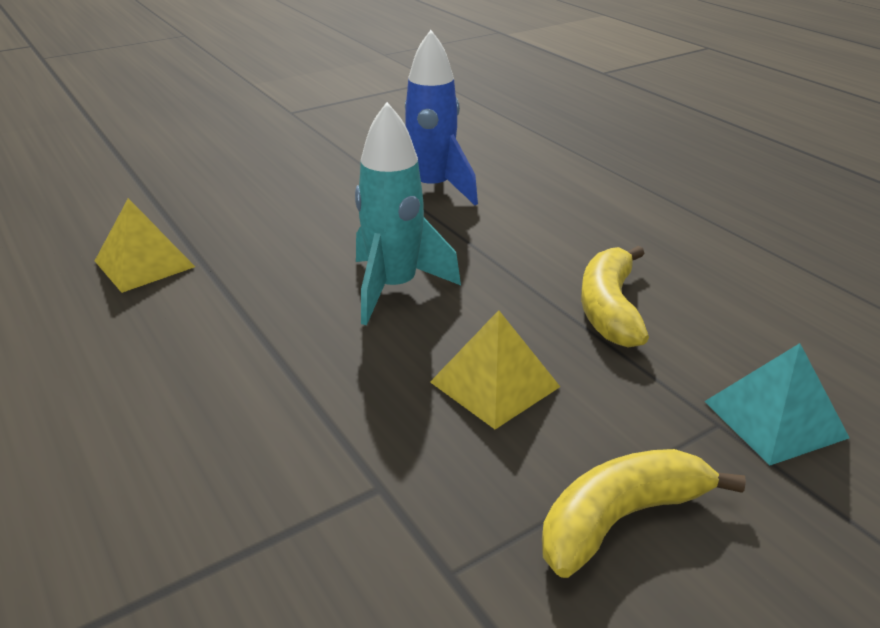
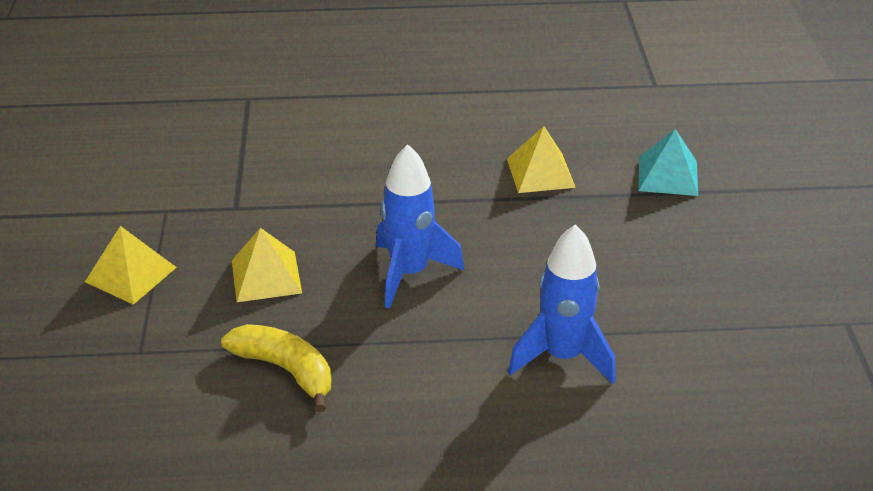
camera: 120 degrees right, 5 degrees up
(394, 288) = (410, 273): turquoise rocket -> blue rocket
(620, 519) = (130, 274): yellow banana -> yellow pyramid
(775, 419) = (115, 379): turquoise pyramid -> turquoise pyramid (668, 176)

